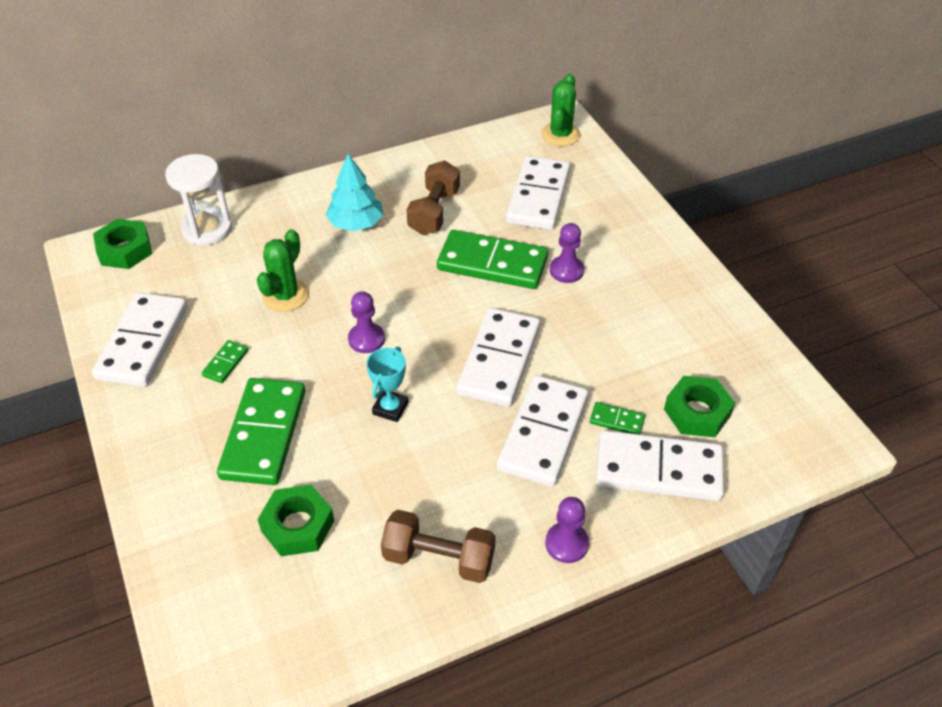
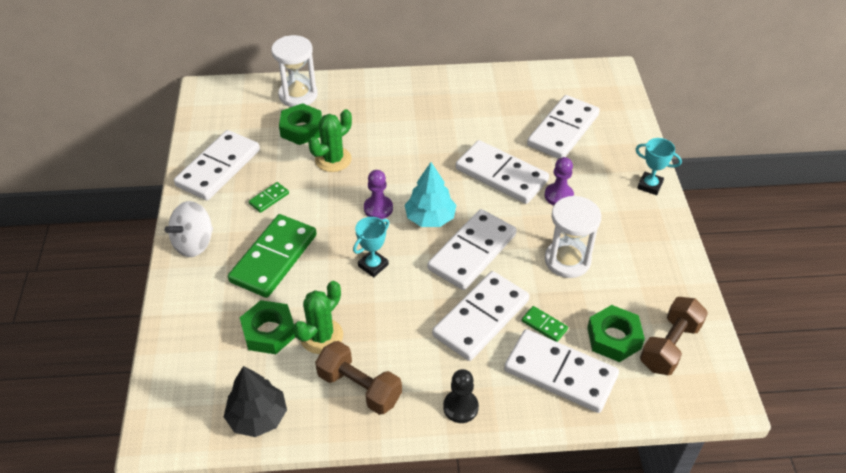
camera: 20 degrees right, 0 degrees up
(125, 250) = (234, 96): green nut -> green nut (301, 129)
(152, 444) = (194, 243): none -> white spinning top
(330, 635) = (258, 417): none -> black tree
(356, 223) = (409, 117): turquoise tree -> turquoise tree (430, 218)
(434, 211) = (474, 122): brown dumbbell -> brown dumbbell (670, 346)
(492, 264) = (501, 175): green domino -> white domino
(560, 135) = (605, 84): green cactus -> green cactus (321, 336)
(566, 543) = (460, 407): purple pawn -> black pawn
(608, 340) = (567, 260): none -> white hourglass
(658, 234) = (650, 185): none -> turquoise trophy

